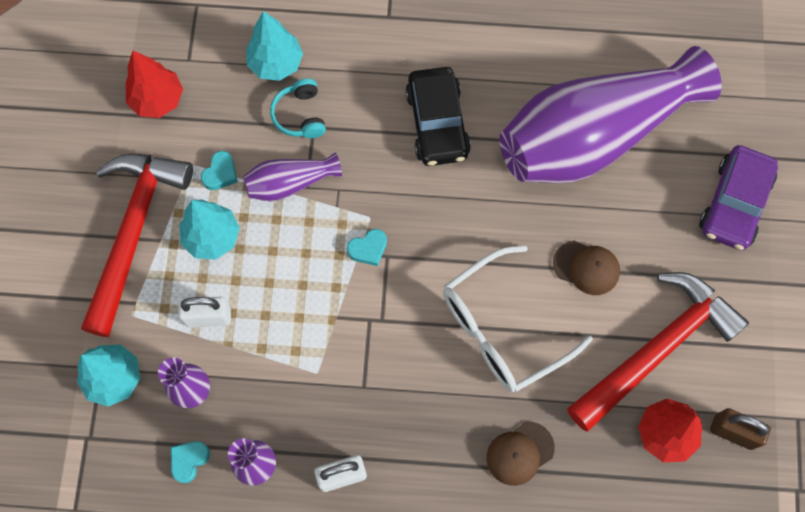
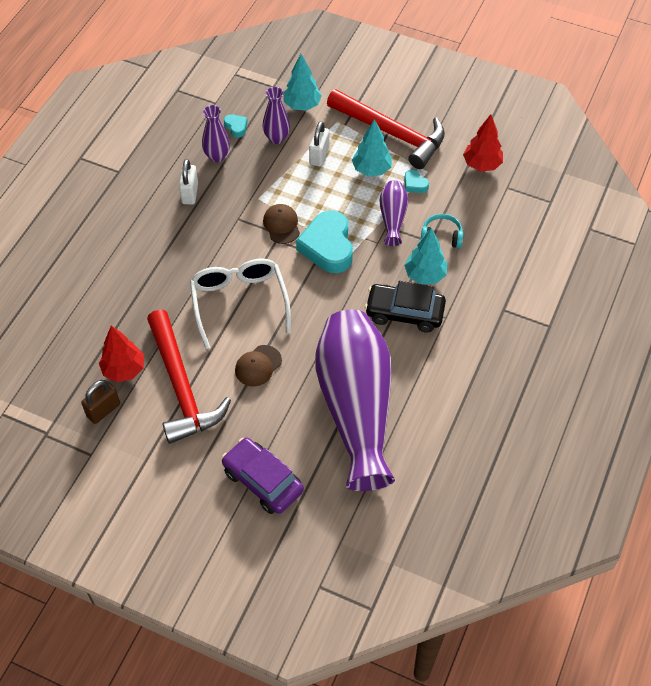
camera: 110 degrees right, 15 degrees down
(276, 63) = (487, 234): turquoise tree -> turquoise tree (425, 275)
(368, 249) = (328, 246): turquoise heart -> turquoise heart, size x2.26
(520, 453) = (155, 285): brown cap -> brown cap (281, 225)

